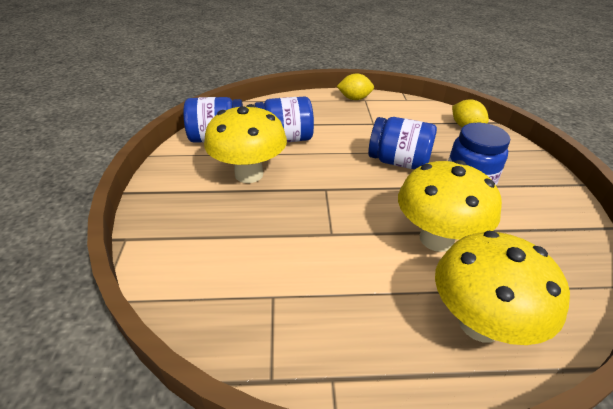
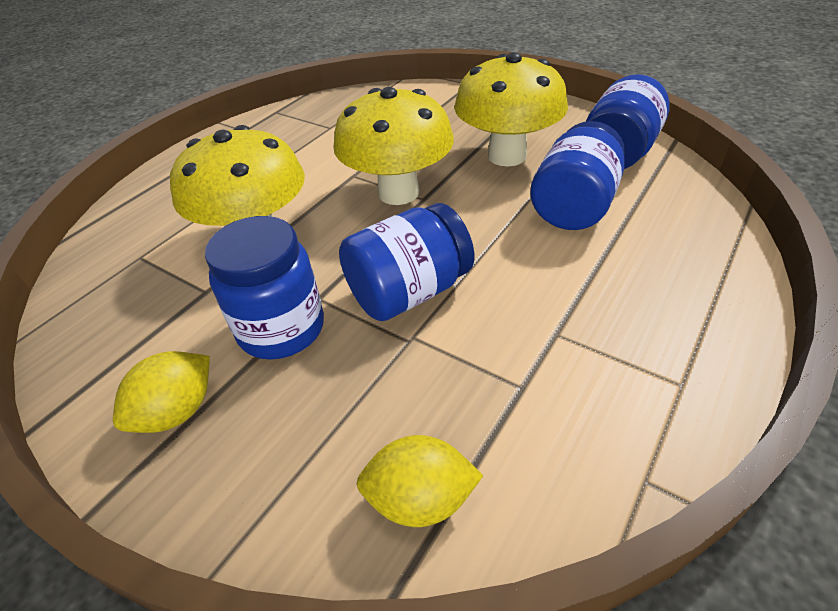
camera: 130 degrees right, 5 degrees up
(354, 98) = (697, 366): yellow lemon -> yellow lemon (177, 411)
(479, 323) = (169, 206): yellow mushroom -> yellow mushroom (398, 193)

